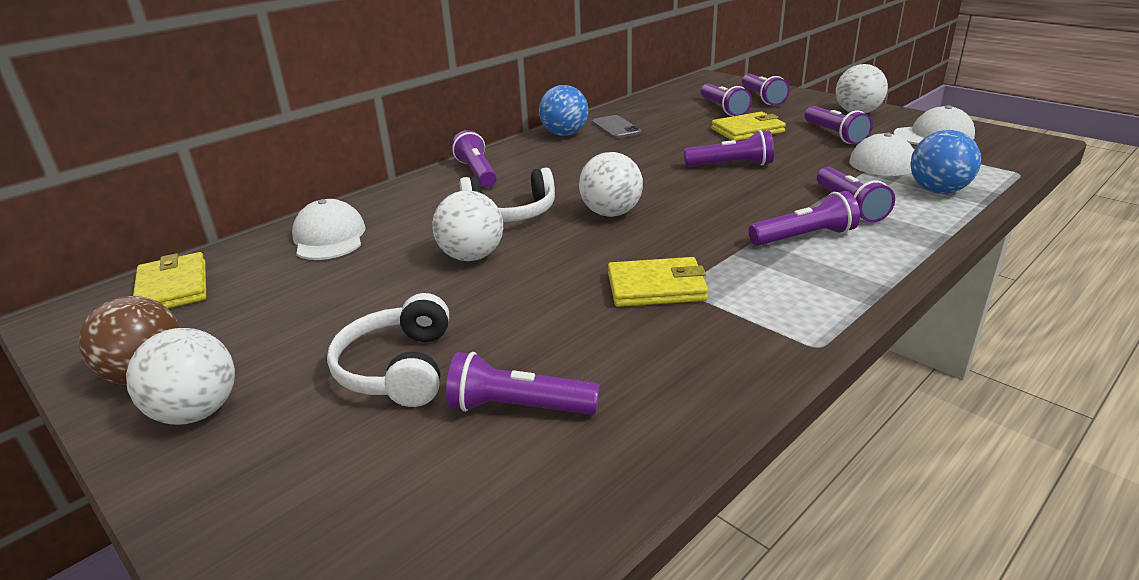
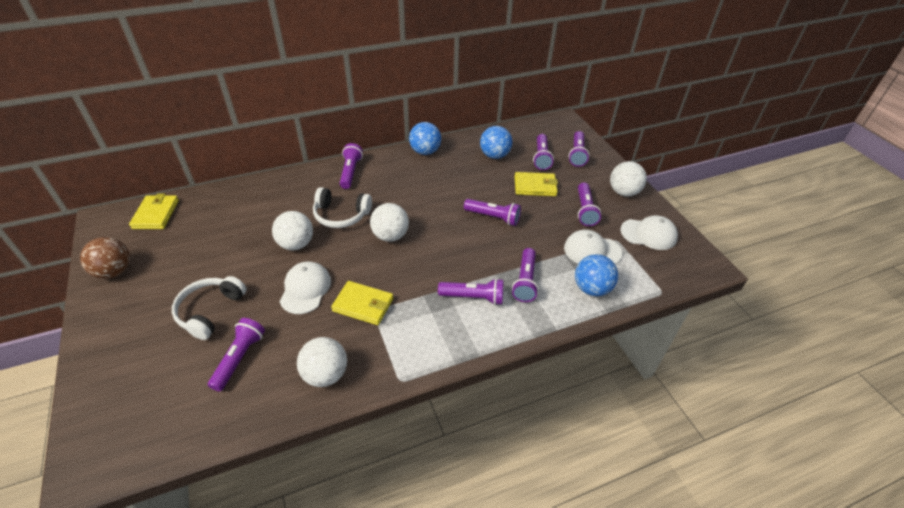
camera: 20 degrees right, 15 degrees up
(196, 412) = (119, 303): white ball -> white ball (325, 374)
(329, 237) = (243, 202): white cap -> white cap (305, 289)
(518, 407) = (240, 358): purple flashlight -> purple flashlight turned 75 degrees clockwise
(616, 127) = (460, 155): grey phone -> none
(662, 119) = (494, 155): none -> blue ball

